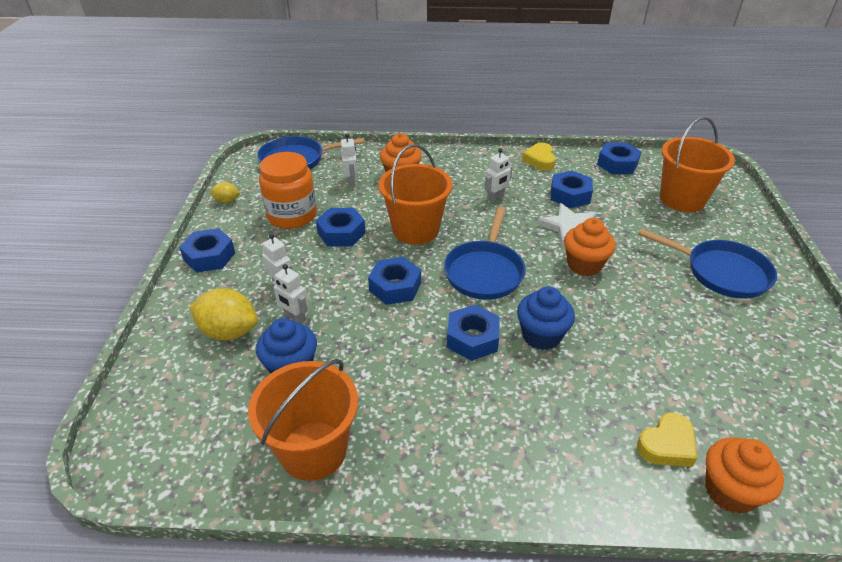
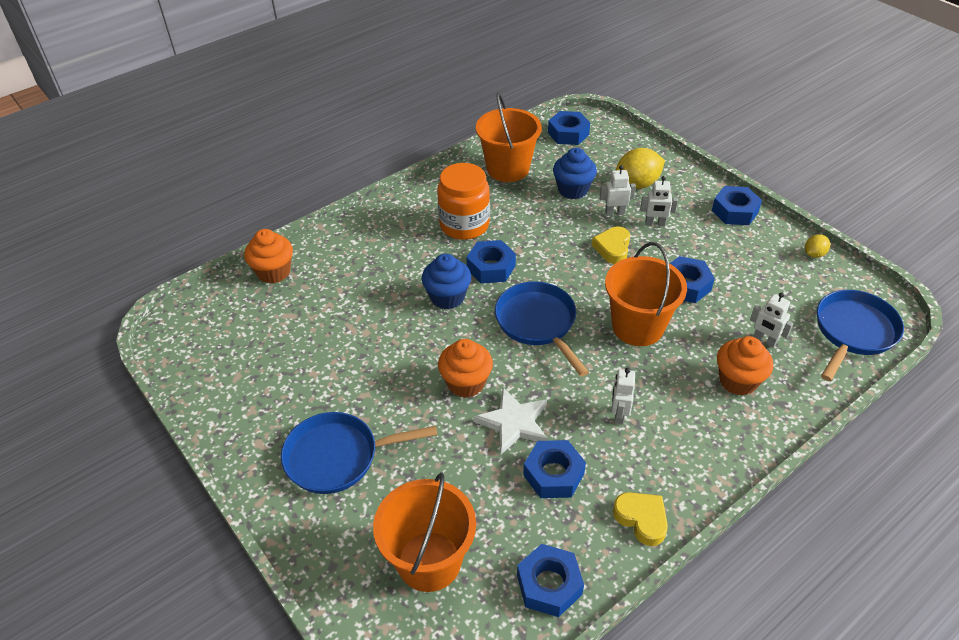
camera: 140 degrees right, 5 degrees up
(292, 215) = (746, 275): orange jar -> orange jar (464, 225)
(395, 287) = (585, 269): blue nut -> blue nut (568, 133)
(667, 445) = (321, 276): yellow heart -> yellow heart (612, 248)

